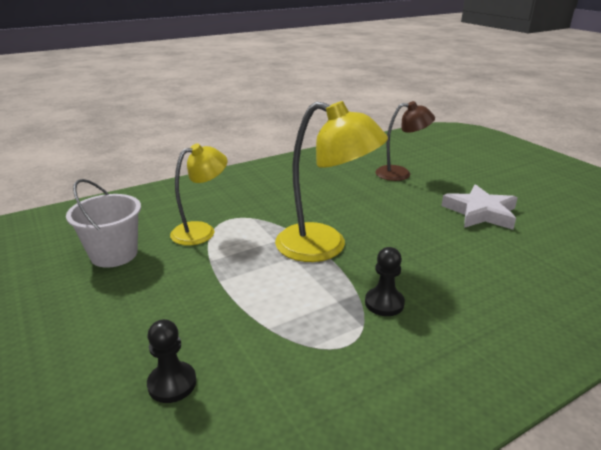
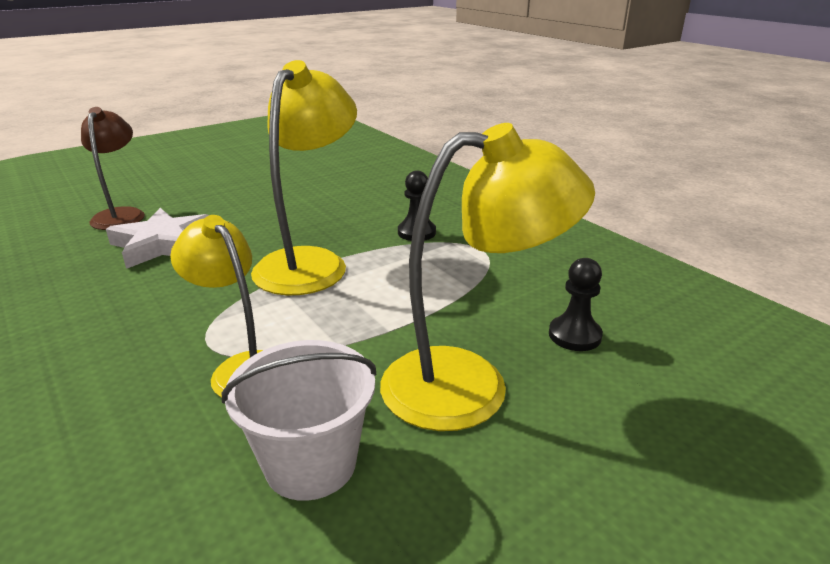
camera: 95 degrees left, 0 degrees up
(141, 313) = (470, 385): none -> yellow lamp
(480, 212) = (251, 183): white star -> white star (163, 244)

